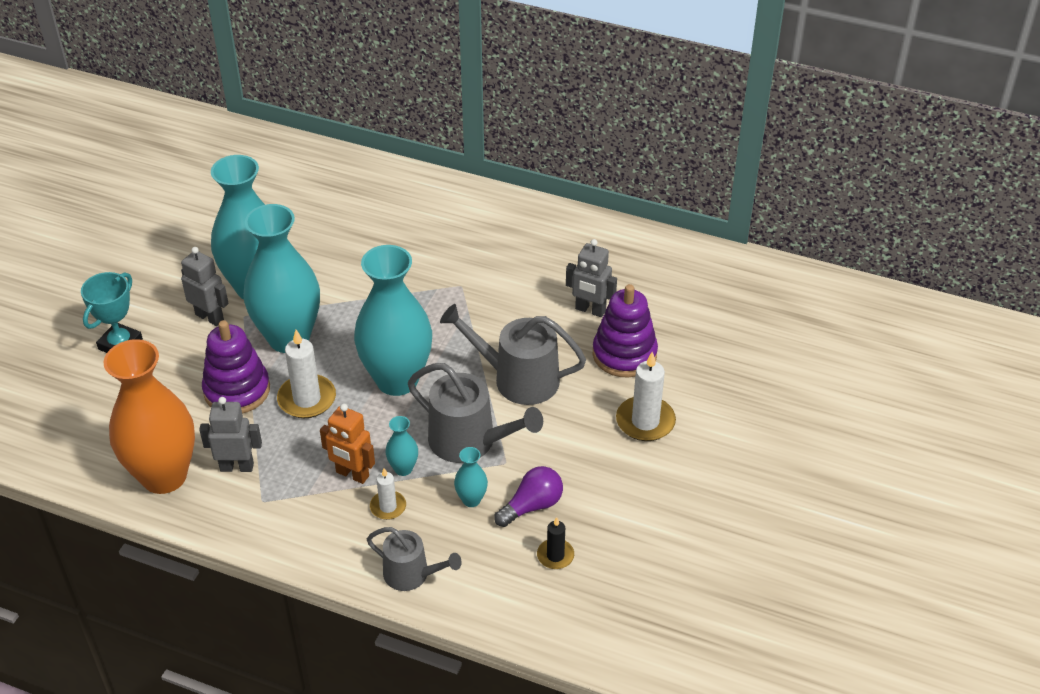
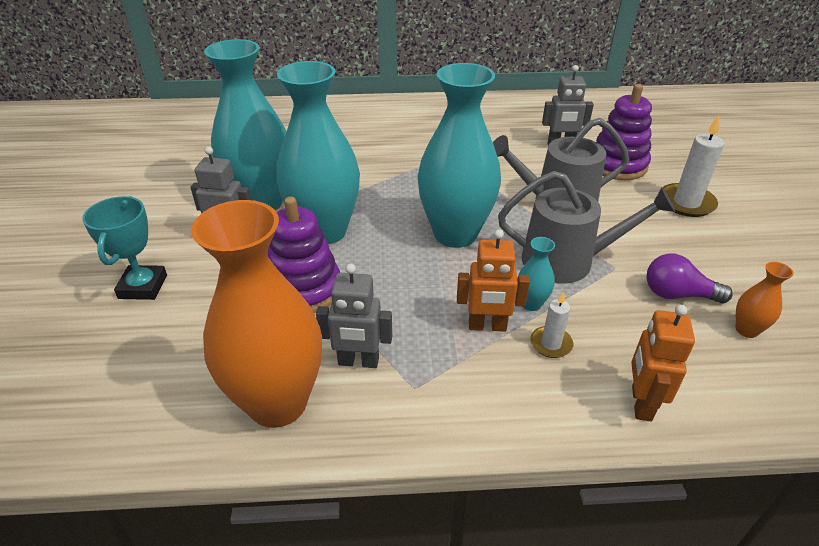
camera: 25 degrees left, 5 degrees down
(237, 466) = (358, 362): grey robot -> grey robot turned 150 degrees counterclockwise
(307, 399) = (383, 275): white candle -> none
(411, 574) = (640, 403): grey watering can -> orange robot
(471, 500) = (620, 309): turquoise vase -> none
(532, 506) = (677, 294): purple light bulb -> purple light bulb turned 105 degrees counterclockwise
(555, 555) = (746, 330): black candle -> orange vase

